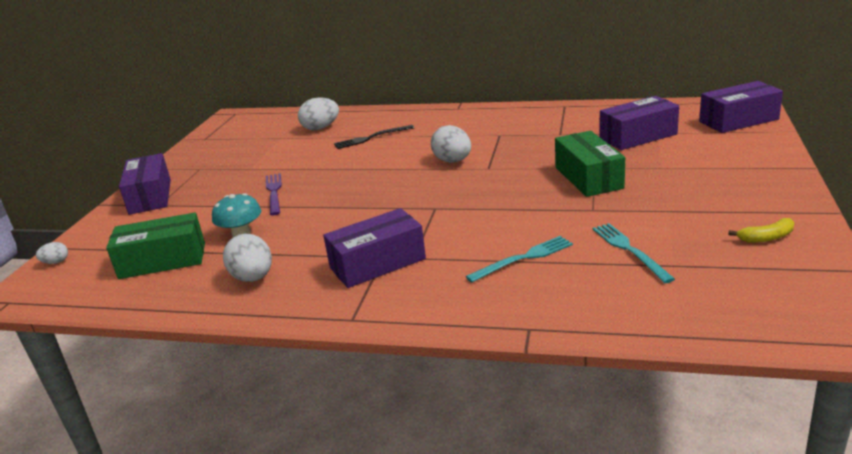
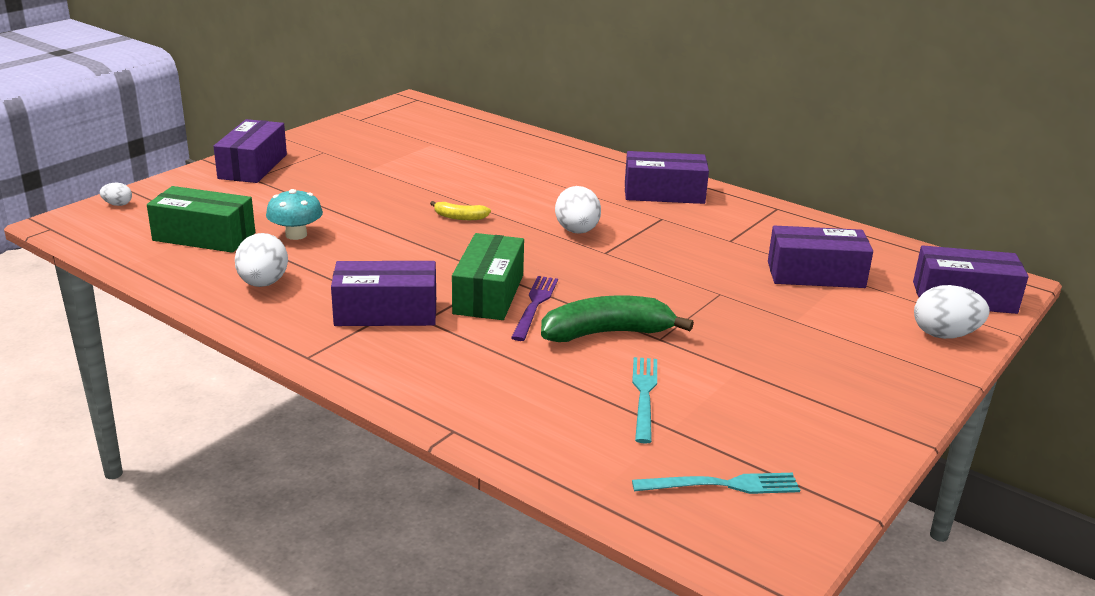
camera: 20 degrees right, 0 degrees up
(274, 192) = (367, 203): purple fork -> purple fork (535, 305)
(320, 128) = (484, 146): white egg -> white egg (944, 335)
(371, 138) = (523, 175): black fork -> none
(482, 119) = (664, 193): none -> purple box
(523, 258) = (528, 362): turquoise fork -> turquoise fork (722, 485)
(554, 219) = (607, 333): none -> green banana
(588, 177) = (699, 302): green box -> green box (488, 294)
(766, 237) = (809, 440): yellow banana -> yellow banana (459, 217)

